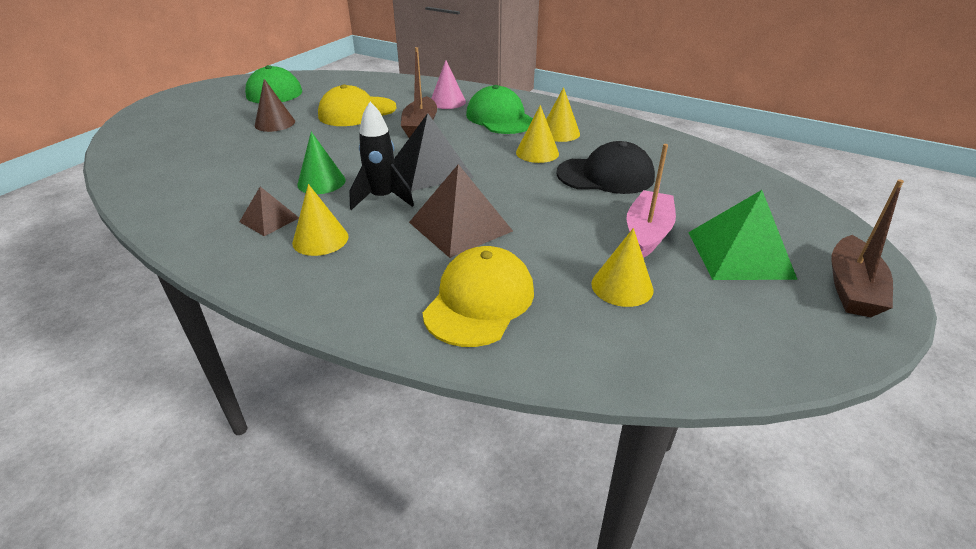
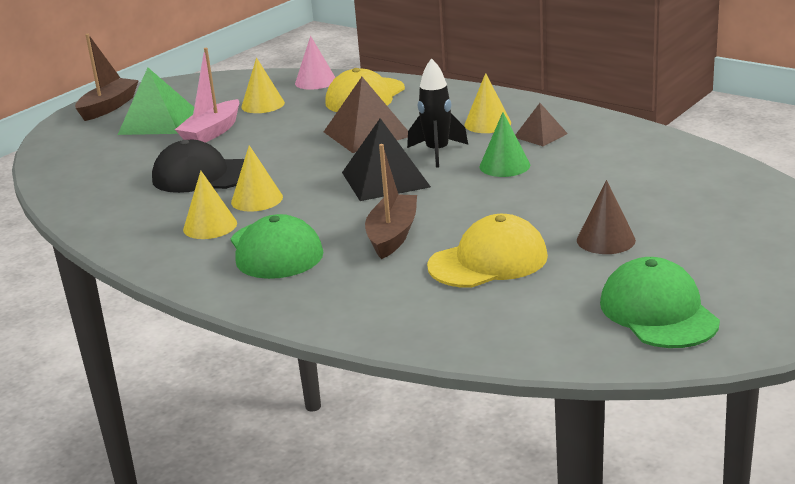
camera: 170 degrees left, 10 degrees down
(447, 102) = (343, 282): pink cone -> pink cone (315, 81)

